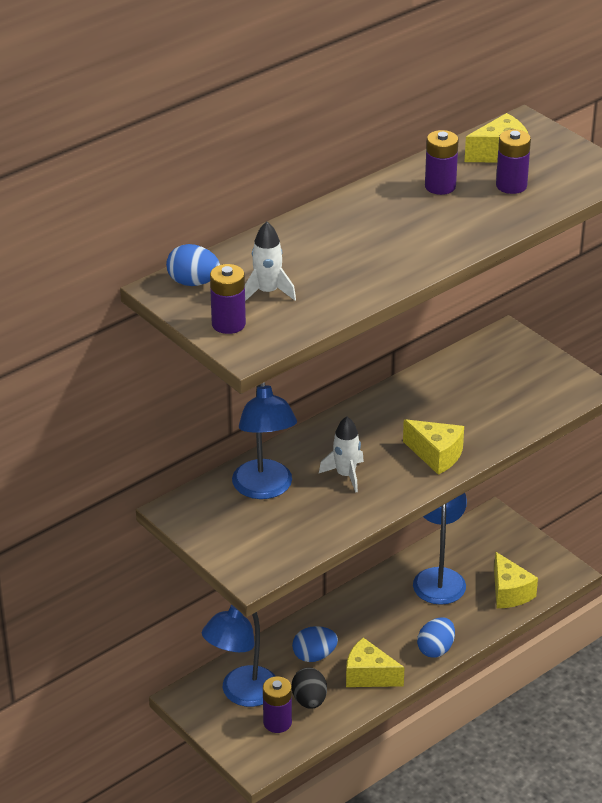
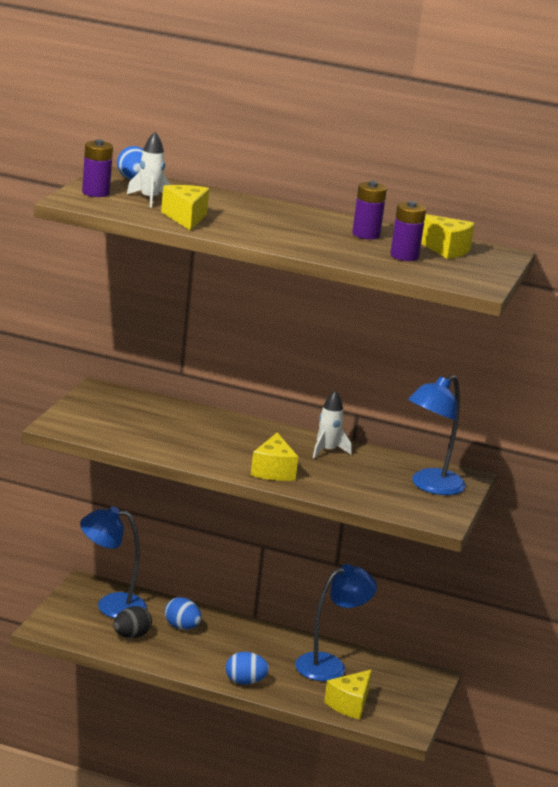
camera: 55 degrees right, 15 degrees down
(264, 489) = (157, 414): blue lamp -> blue lamp (430, 486)
(277, 722) = (95, 627): purple battery -> none
(346, 475) = (207, 440): white rocket -> white rocket (327, 451)
(369, 676) = (184, 656): yellow cheese -> yellow cheese (185, 218)

